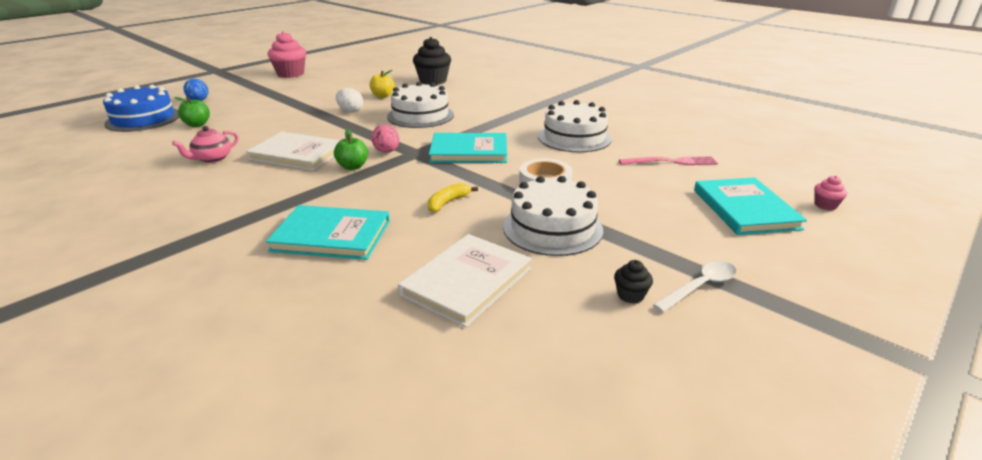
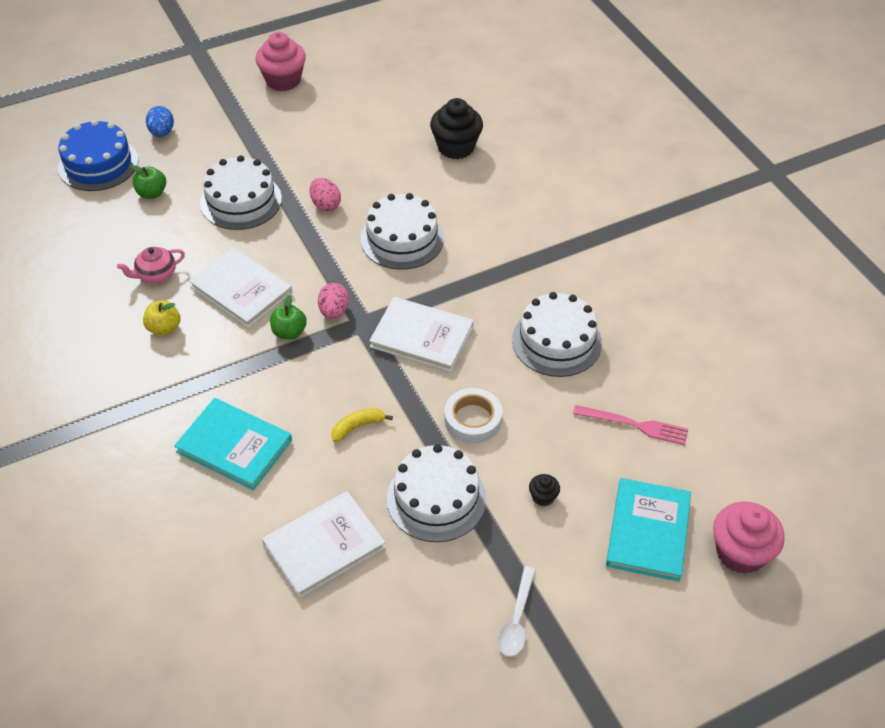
camera: 20 degrees right, 20 degrees up
(279, 118) = (241, 201): none -> white cake
(350, 111) = (325, 205): white egg -> pink egg
(383, 96) = (376, 175): yellow apple -> yellow apple (164, 328)
(469, 151) = (422, 337): turquoise book -> white book
(630, 295) = (450, 609): black cupcake -> black cupcake (543, 497)
(700, 287) = (517, 619): white spoon -> white spoon turned 120 degrees clockwise
(825, 205) = (740, 552): pink cupcake -> pink cupcake, size x2.15

